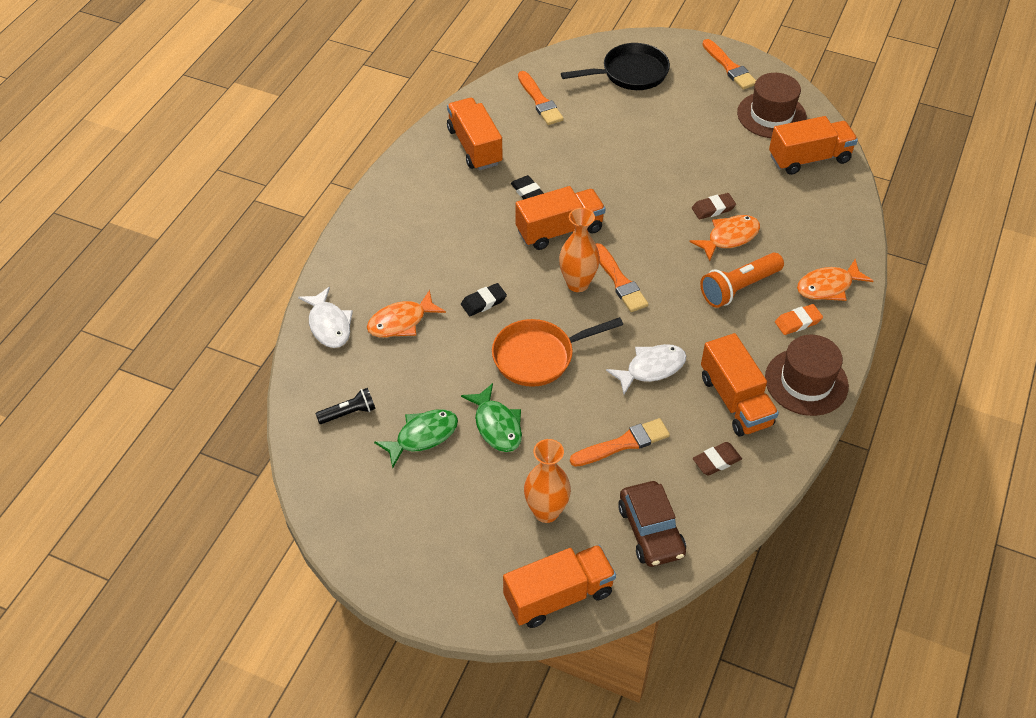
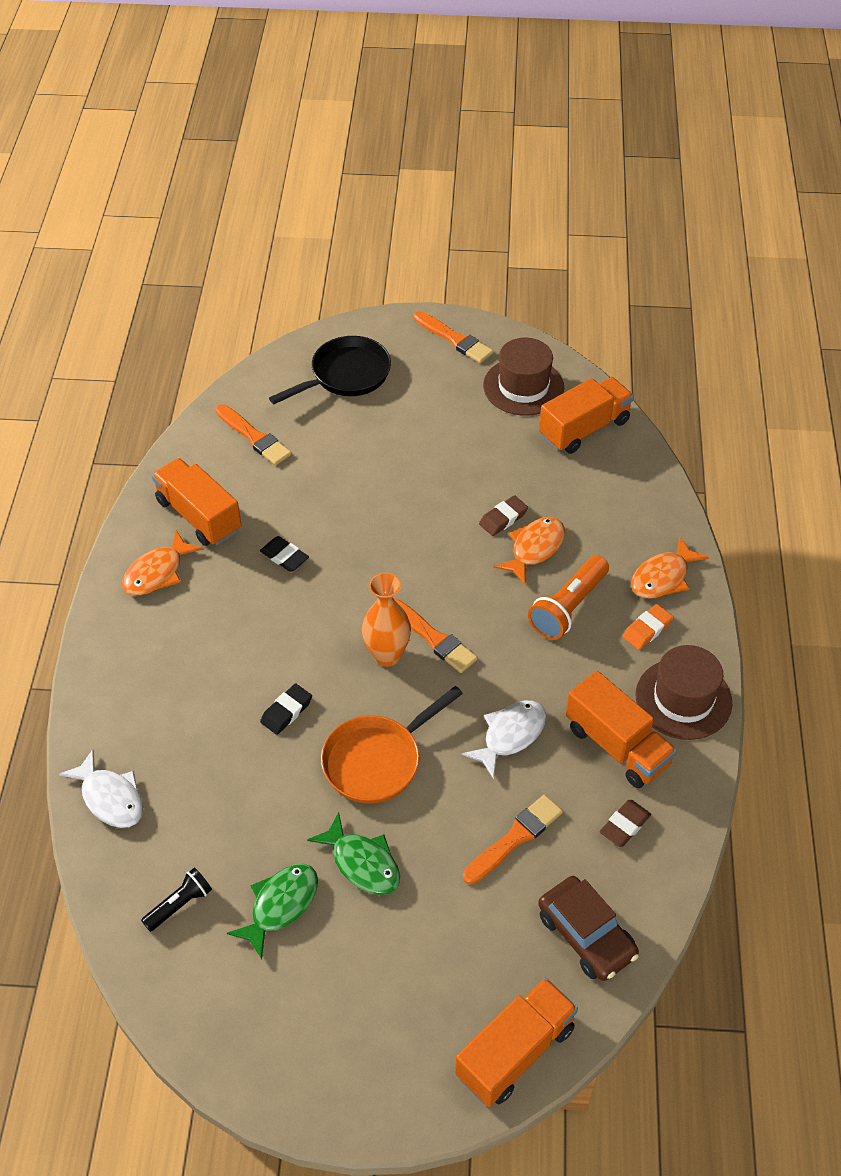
camera: 20 degrees left, 0 degrees up
(401, 322) = (197, 767): orange fish -> orange fish (157, 572)
(546, 511) = (461, 952): orange vase -> none
(559, 230) = (340, 594): orange truck -> none

